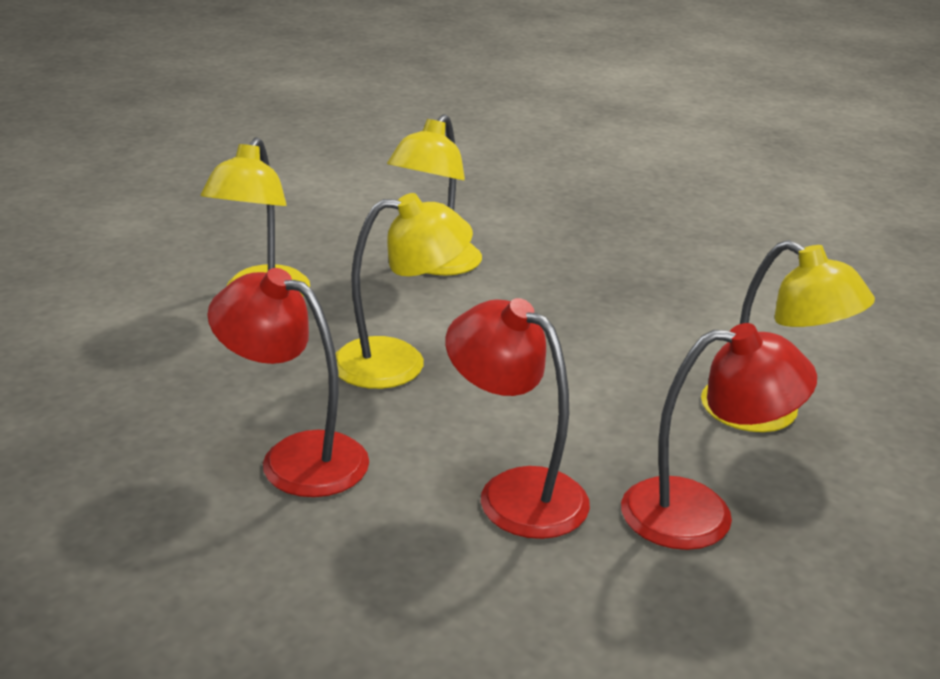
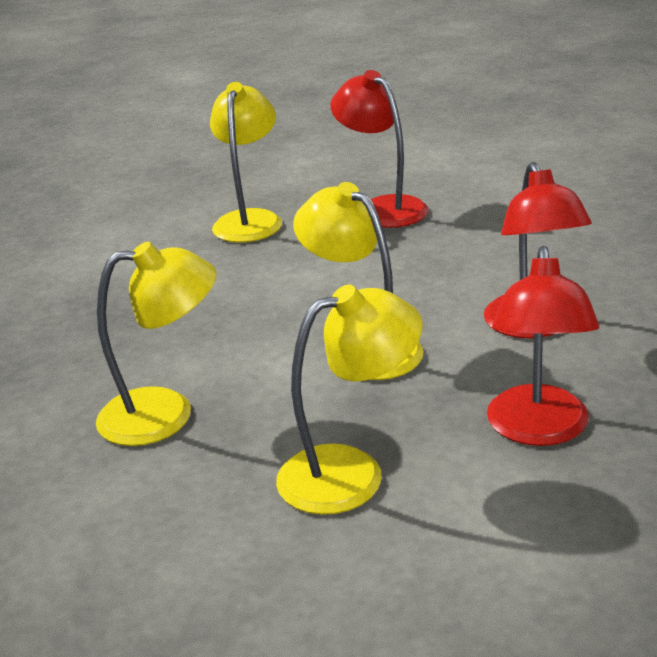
camera: 120 degrees left, 0 degrees up
(515, 492) = (445, 253): red lamp -> red lamp (538, 430)

